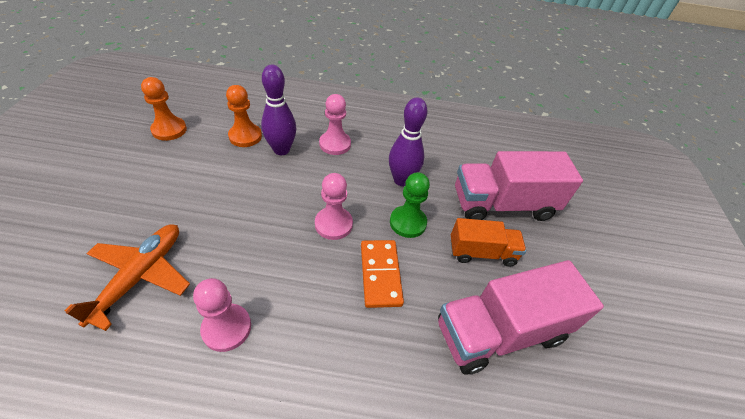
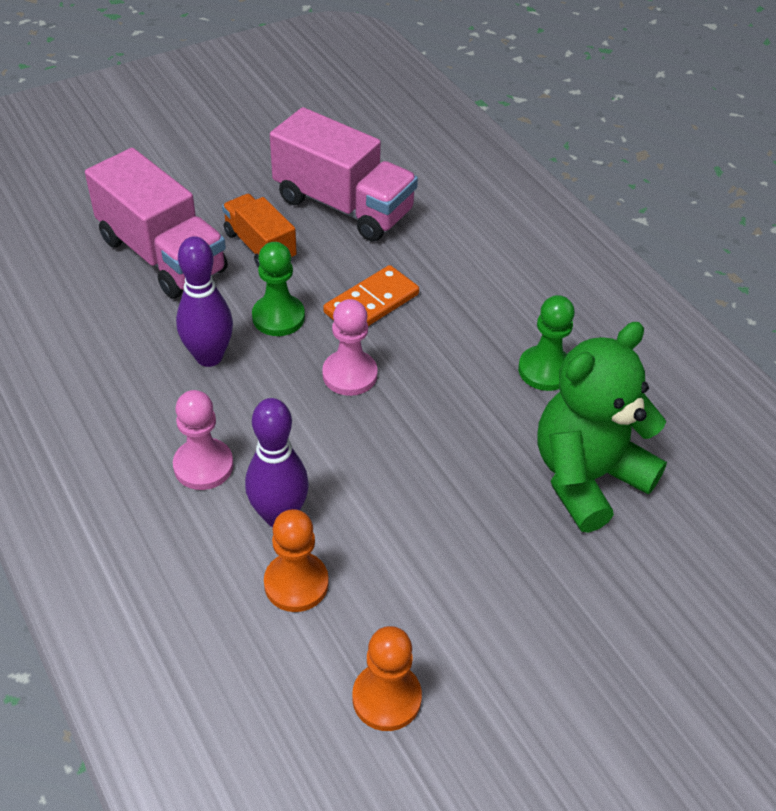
camera: 125 degrees left, 0 degrees up
(140, 276) = (587, 477): orange plane -> green teddy bear
(226, 328) = (545, 370): pink pawn -> green pawn

